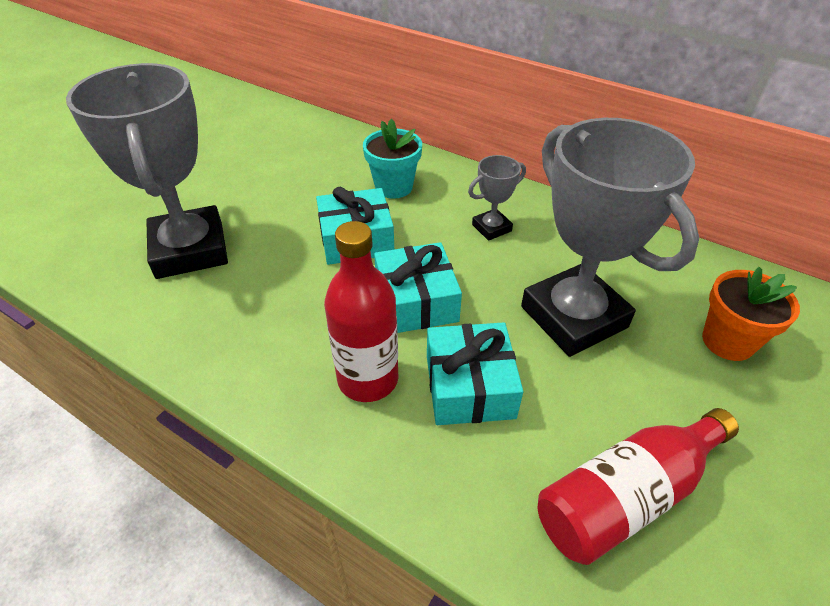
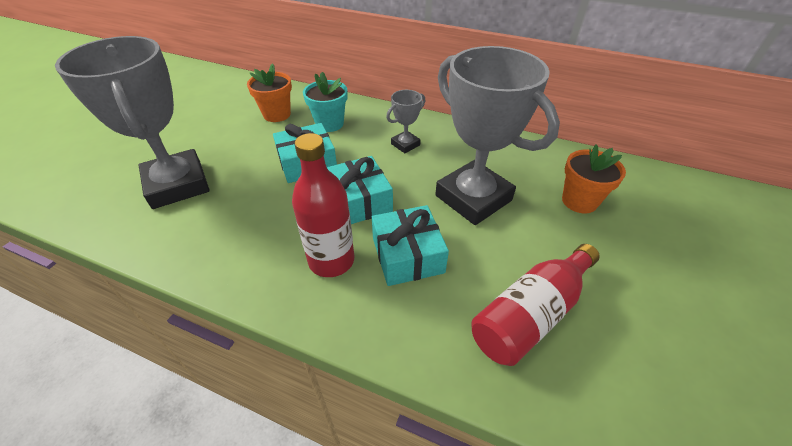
camera: 10 degrees left, 0 degrees up
(327, 166) = (277, 114): none -> orange flower pot

